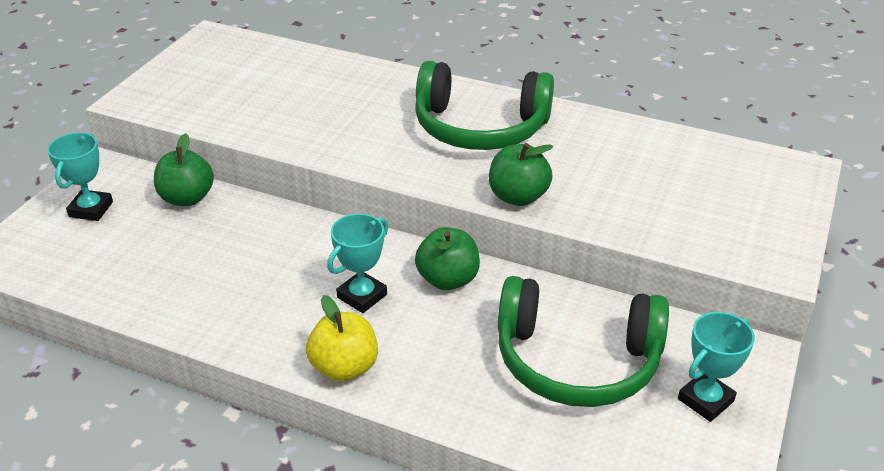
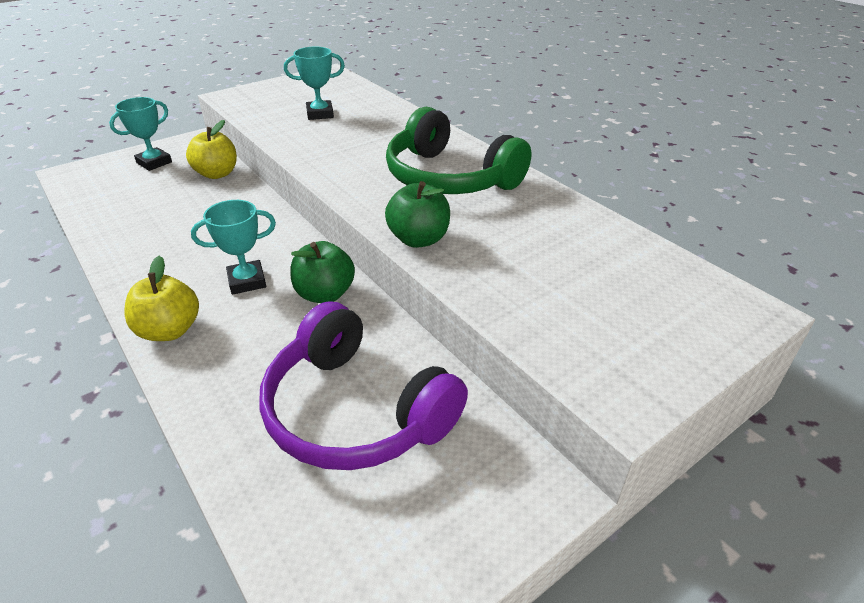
camera: 30 degrees right, 0 degrees up
(187, 198) = (217, 174): green apple -> yellow apple
(576, 360) = (356, 410): green headphones -> purple headphones
(705, 400) = (442, 516): turquoise trophy -> turquoise trophy (320, 114)

